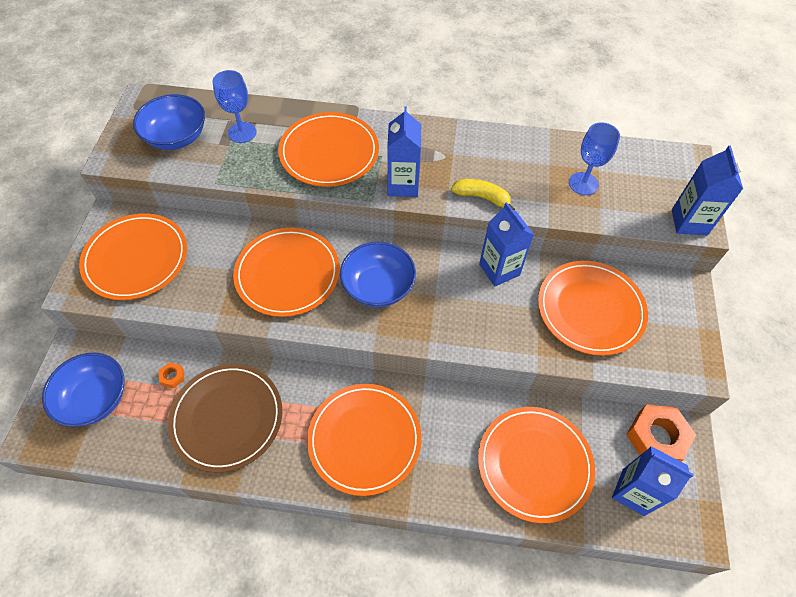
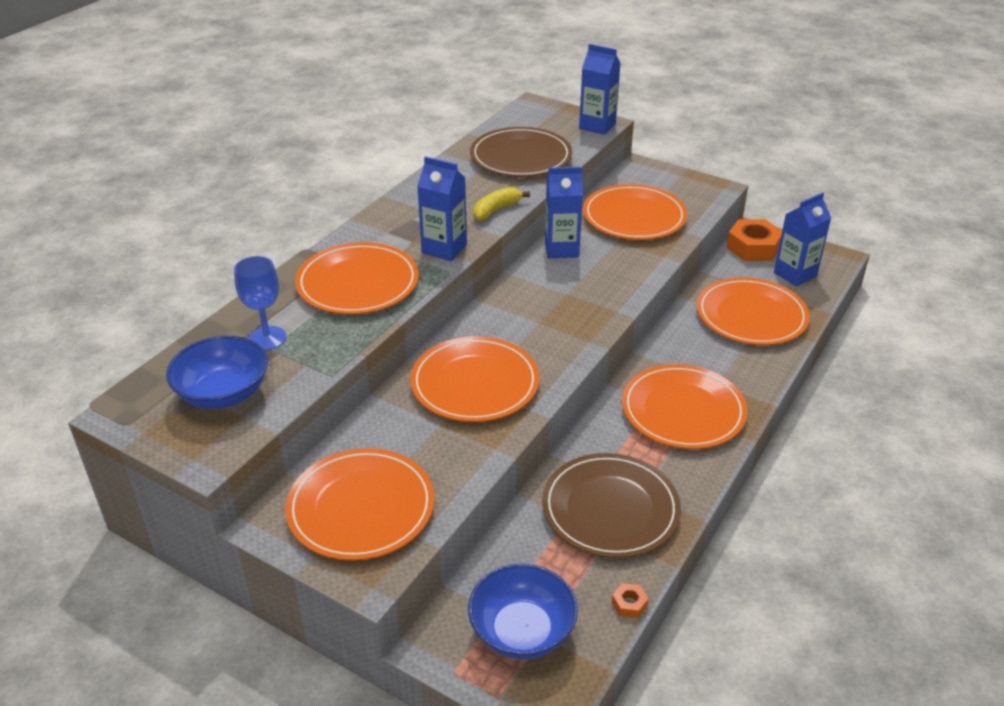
camera: 65 degrees left, 20 degrees down
(172, 377) = (530, 547): orange nut -> orange nut (629, 604)
(378, 287) = (533, 325): blue bowl -> none
(583, 184) = (521, 157): blue goblet -> brown plate

